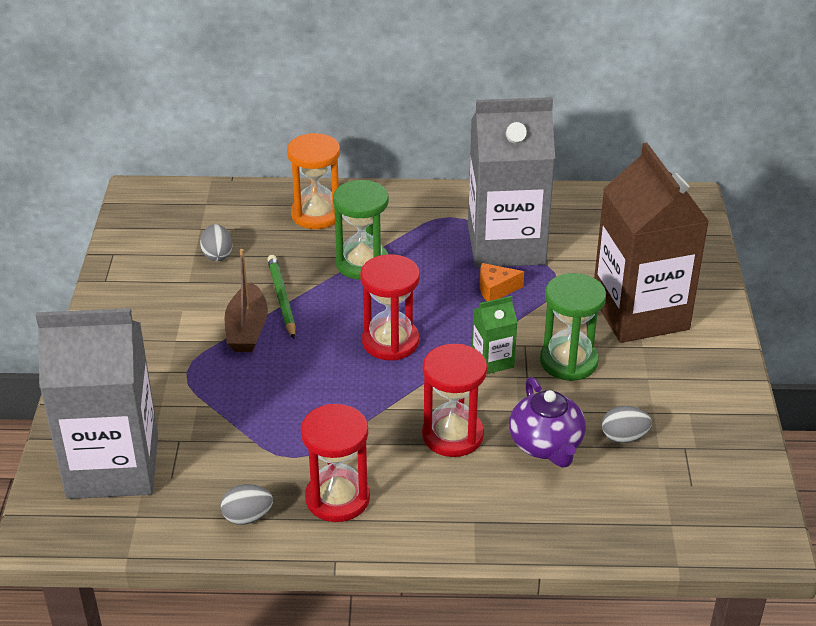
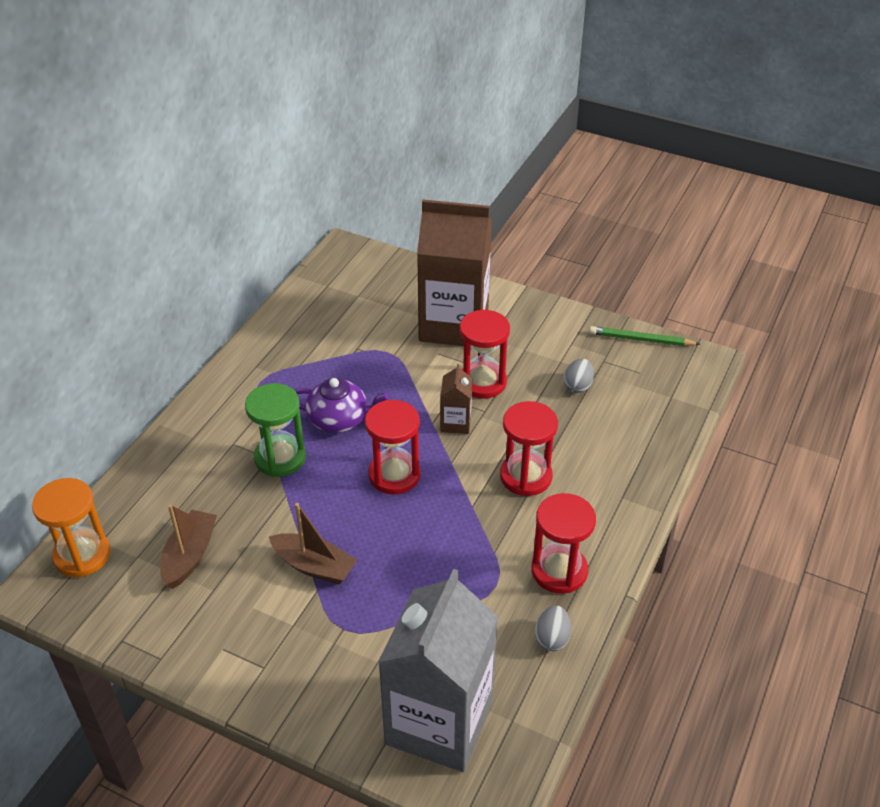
camera: 65 degrees left, 5 degrees up
(217, 255) = (189, 556): grey egg -> brown boat
(281, 298) = (288, 528): green pencil -> green pencil (641, 340)
(316, 214) = (186, 465): orange hourglass -> orange hourglass (82, 555)
(492, 361) = (455, 423): green carton -> brown carton
(495, 289) = (373, 389): orange cheese -> none
(506, 245) = (322, 363): grey carton -> none
(546, 445) = (564, 428): purple teapot -> purple teapot (339, 420)
(568, 361) = (482, 382): green hourglass -> red hourglass

